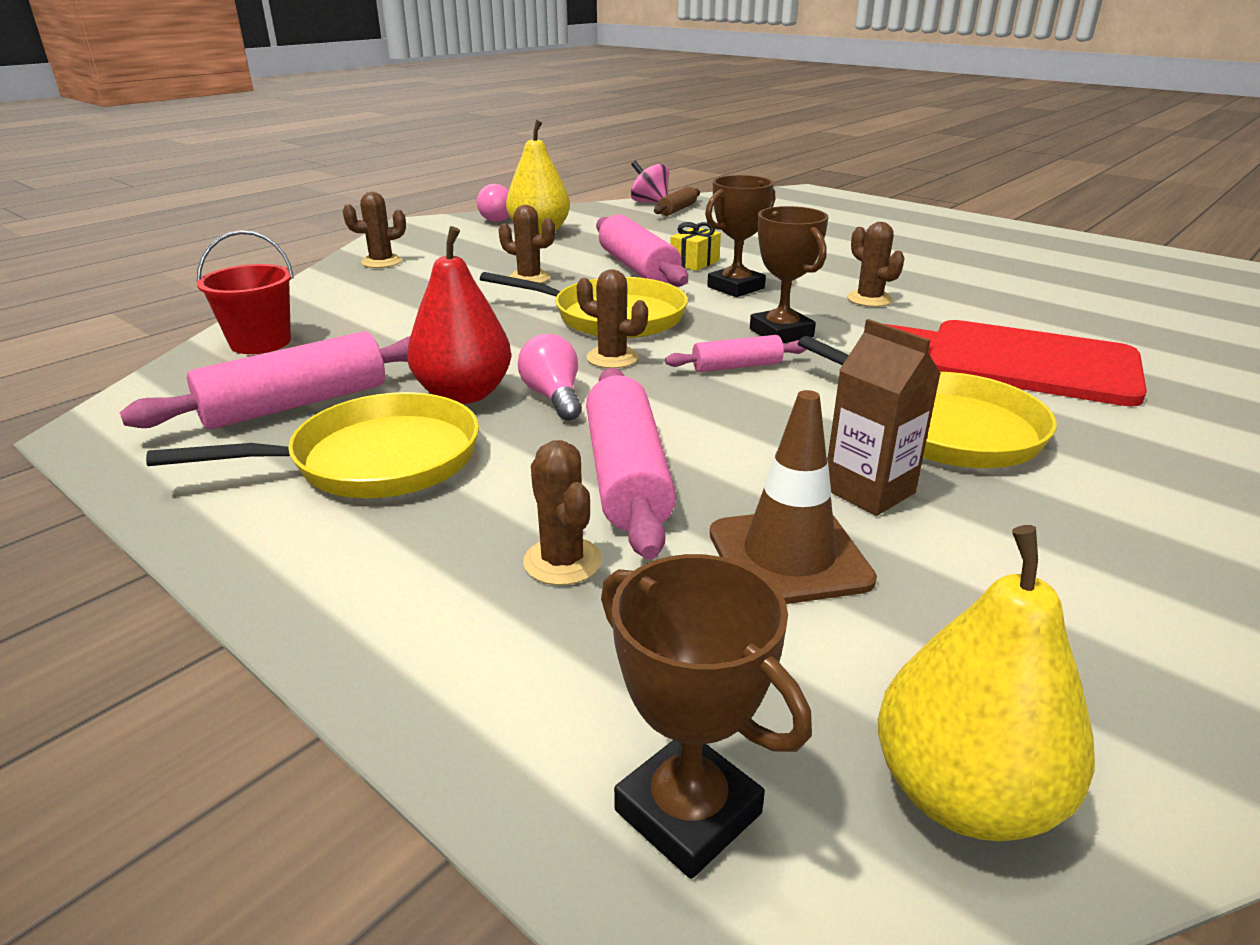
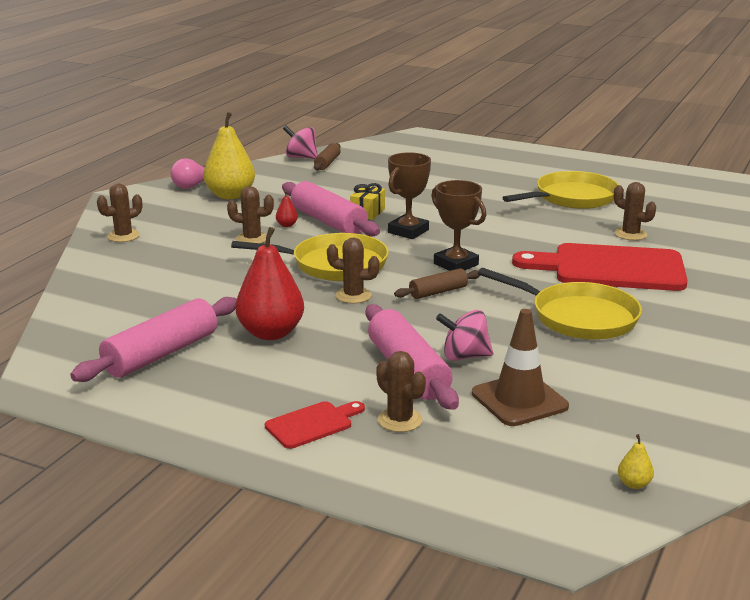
camera: 15 degrees left, 5 degrees down
(260, 342) = (91, 313): red bucket -> none
(375, 460) = (247, 382): yellow pan -> yellow pan (572, 198)
(418, 545) = (312, 424): none -> red cutting board
(553, 397) = (332, 328): pink light bulb -> none
(583, 267) = (287, 225): none -> red pear
(688, 812) = (520, 510): brown trophy -> none
(729, 466) = (464, 356): none -> pink spinning top
(737, 366) = (438, 292): pink rolling pin -> brown rolling pin
(869, 299) = (504, 231): brown cactus -> brown cactus (630, 234)
(869, 491) = (548, 360): brown carton -> none
(964, 795) = (634, 484): yellow pear -> yellow pear, size x0.41

